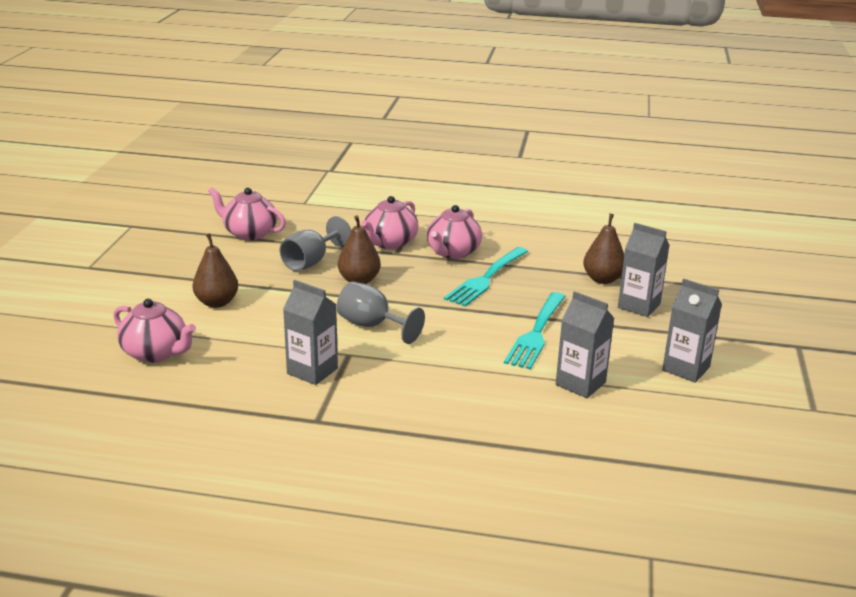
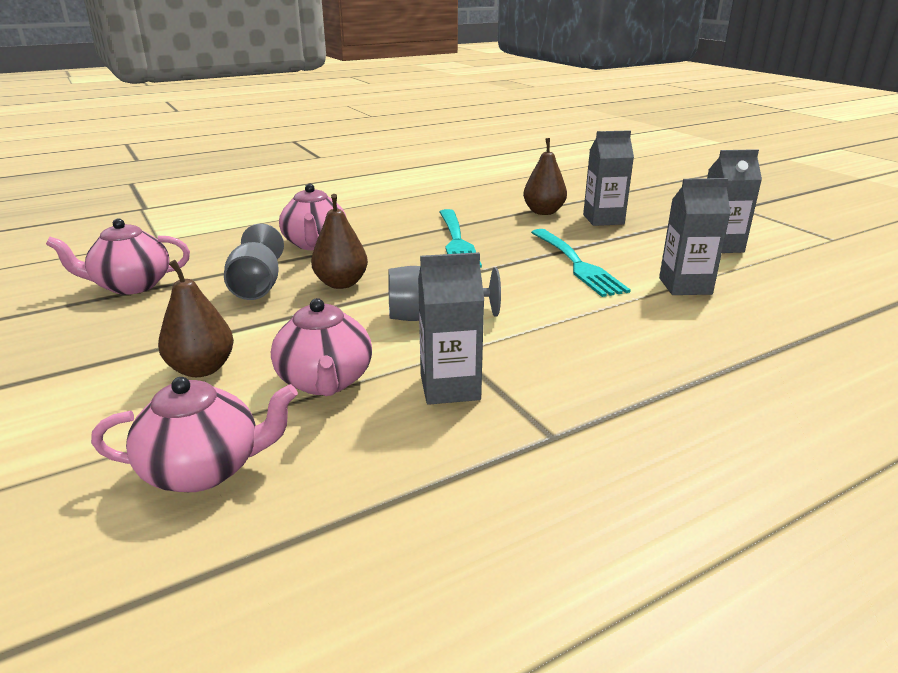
camera: 40 degrees left, 0 degrees up
(453, 252) = (390, 232): pink teapot -> pink teapot (325, 381)

